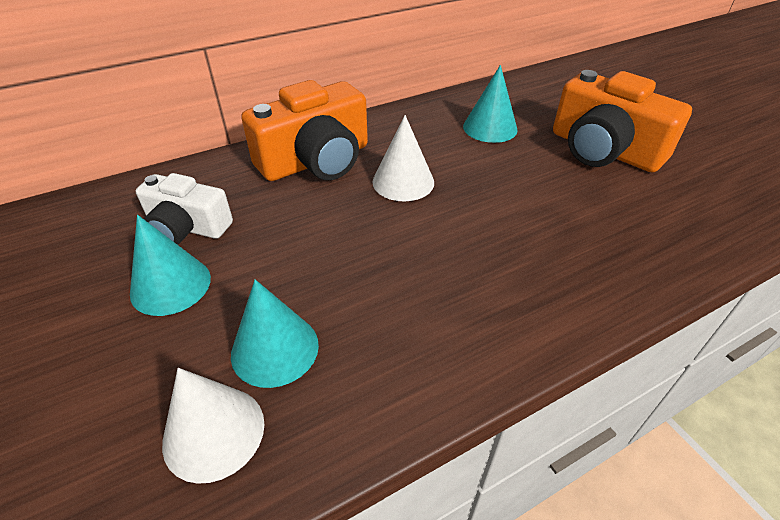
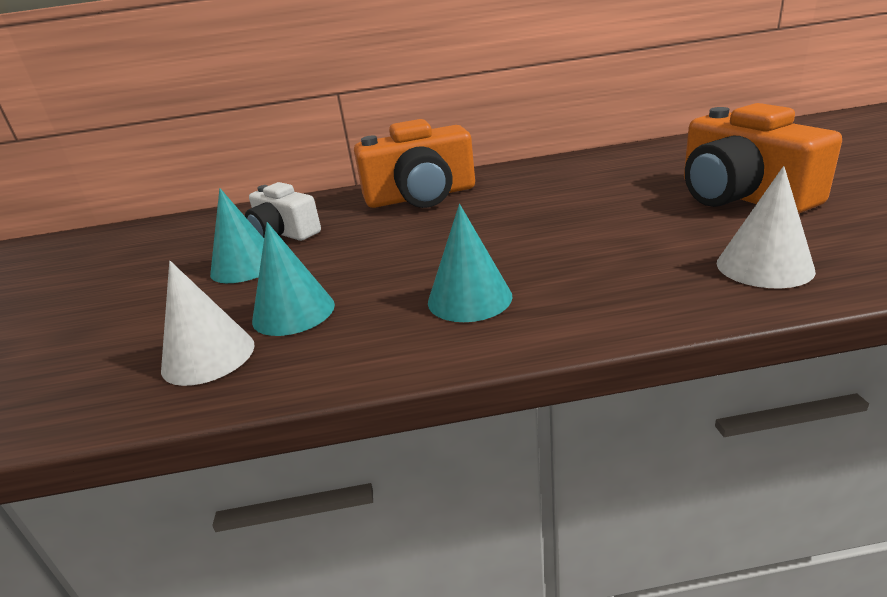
camera: 25 degrees right, 15 degrees down
(403, 182) = (492, 213): white cone -> white cone (764, 266)
(490, 128) = (614, 177): turquoise cone -> turquoise cone (469, 298)

